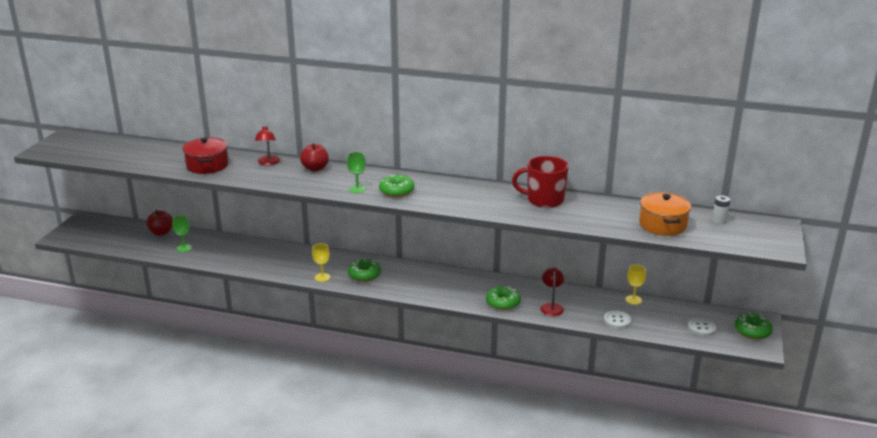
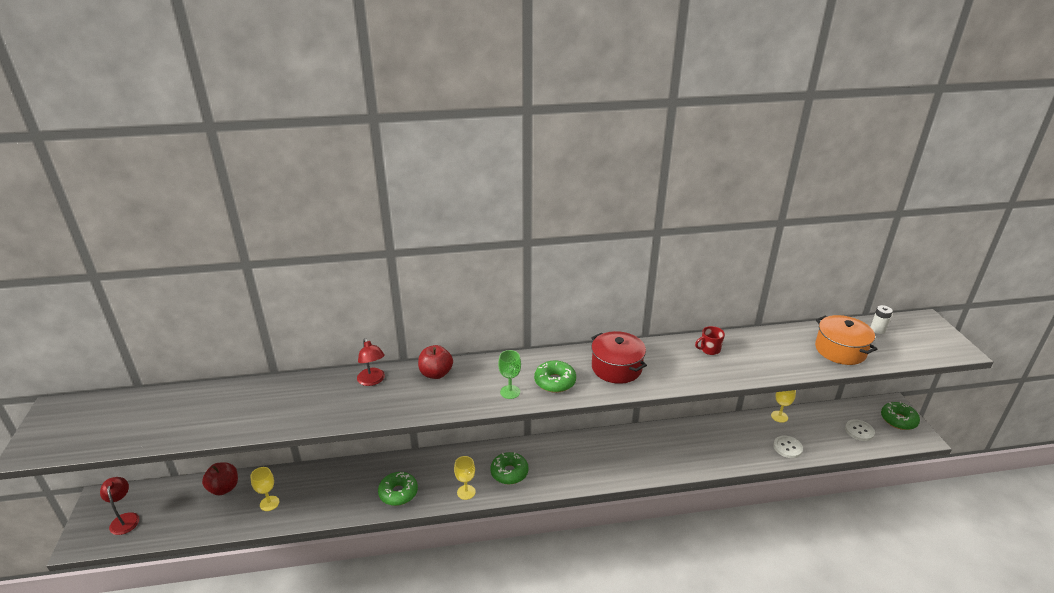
camera: 25 degrees left, 5 degrees up
(184, 248) = (269, 503): green goblet -> yellow goblet
(207, 165) = (297, 407): red pot -> red pot (616, 368)
(503, 302) = (672, 462): green donut -> green donut (398, 493)
(544, 200) = (709, 349): red mug -> red mug, size x0.49
(551, 307) = (719, 451): red lamp -> red lamp (125, 519)

